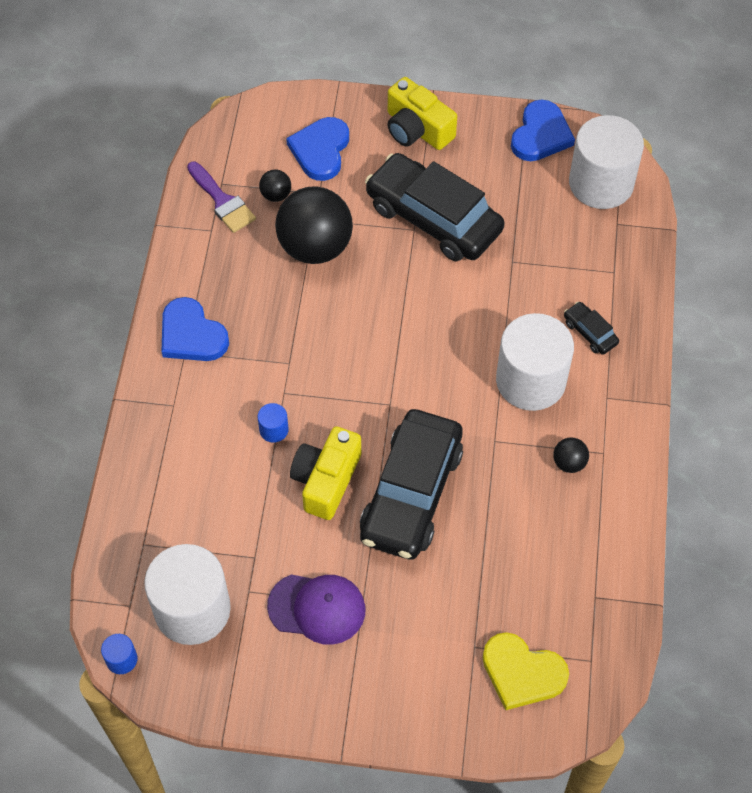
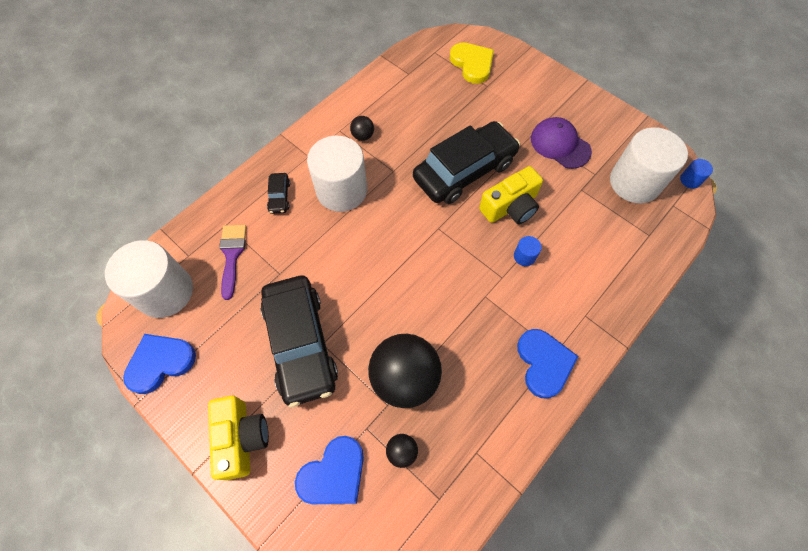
camera: 145 degrees left, 5 degrees up
(222, 201) = (450, 477): purple brush -> purple brush (232, 255)

